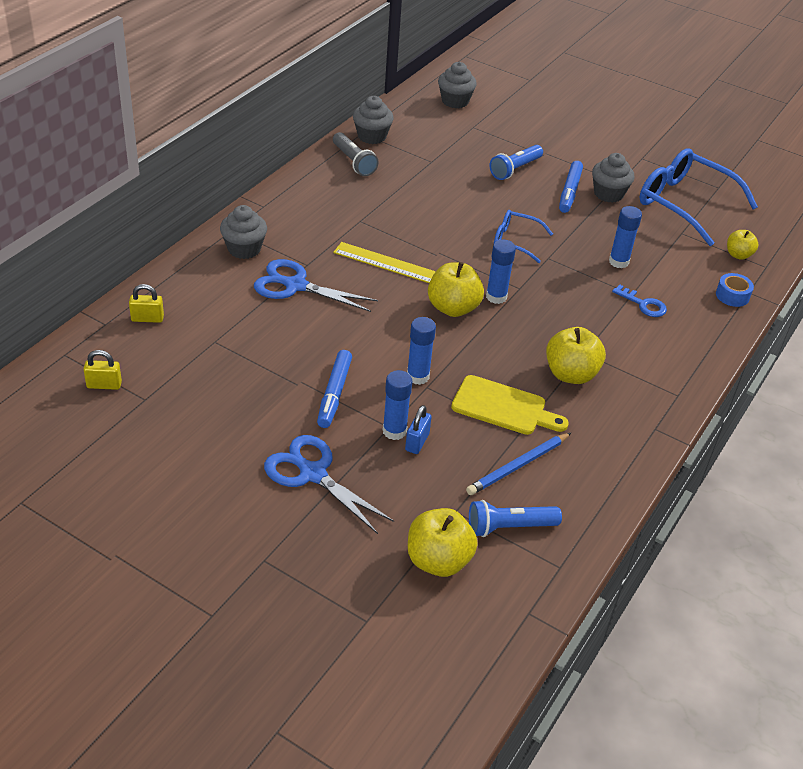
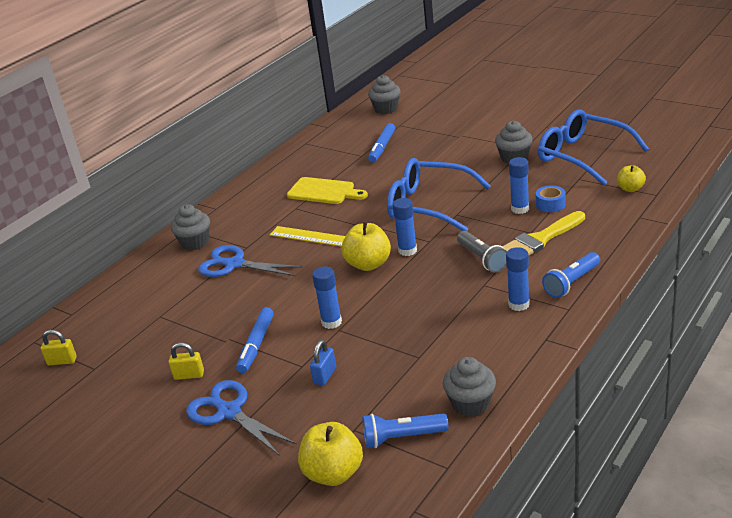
camera: 10 degrees right, 10 degrees down
(147, 318) = (106, 305): yellow padlock -> yellow padlock (189, 375)
(353, 162) = (295, 165): grey flashlight -> grey flashlight (482, 259)
(372, 136) = (313, 144): grey cupcake -> grey cupcake (470, 404)
(394, 431) = (306, 369): blue glue stick -> blue glue stick (519, 304)
(503, 407) = (406, 338): yellow cutting board -> yellow cutting board (324, 192)
(515, 169) = (433, 151): blue flashlight -> blue flashlight (571, 283)
(515, 241) = (428, 205): blue glasses -> blue glasses, size x1.87
(518, 466) = (415, 385): blue pencil -> none
(569, 192) = (479, 161): blue marker -> blue marker (382, 147)
(571, 374) = (470, 304): yellow apple -> none
(643, 304) = (540, 239): blue key -> yellow brush
(732, 295) = (623, 222): blue tape -> blue tape (550, 204)

